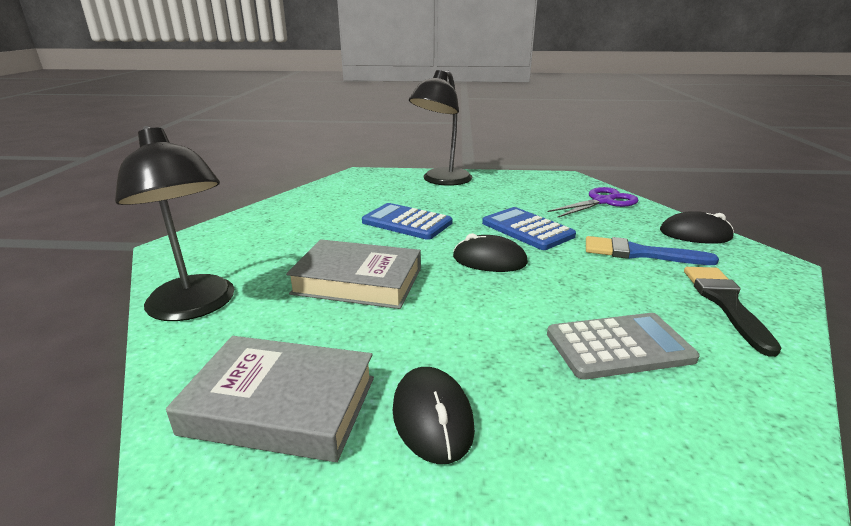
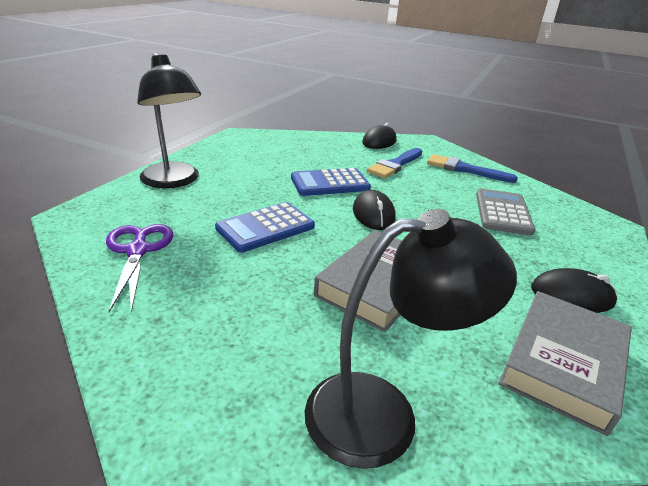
camera: 70 degrees left, 5 degrees up
(489, 260) = (373, 214): black mouse -> black mouse turned 45 degrees counterclockwise
(603, 201) = (304, 143): purple scissors -> purple scissors (138, 250)
(725, 303) = (464, 169): black brush -> blue brush

